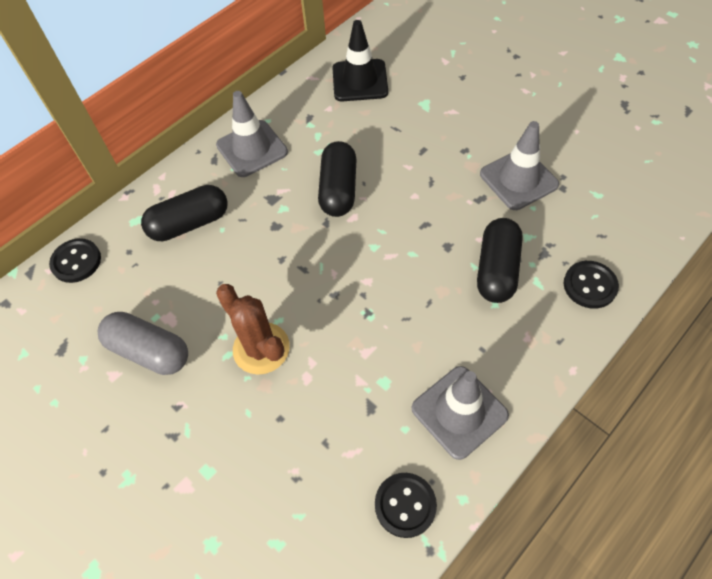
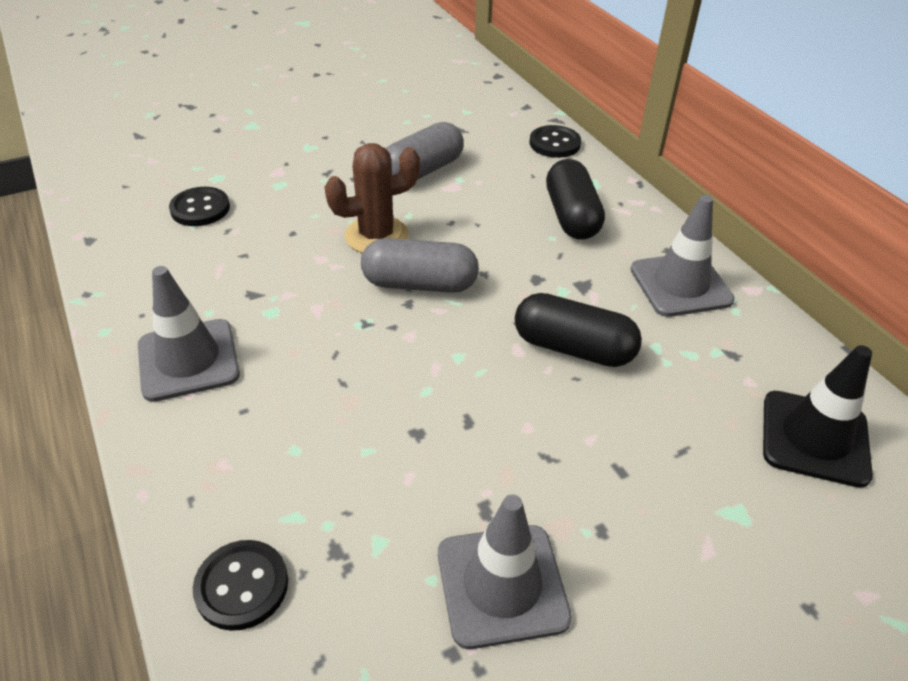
camera: 105 degrees right, 15 degrees down
(311, 294) = (419, 284): none -> grey capsule
(405, 505) = (138, 289): black button -> black button (200, 209)
(497, 270) = (344, 474): black capsule -> none

